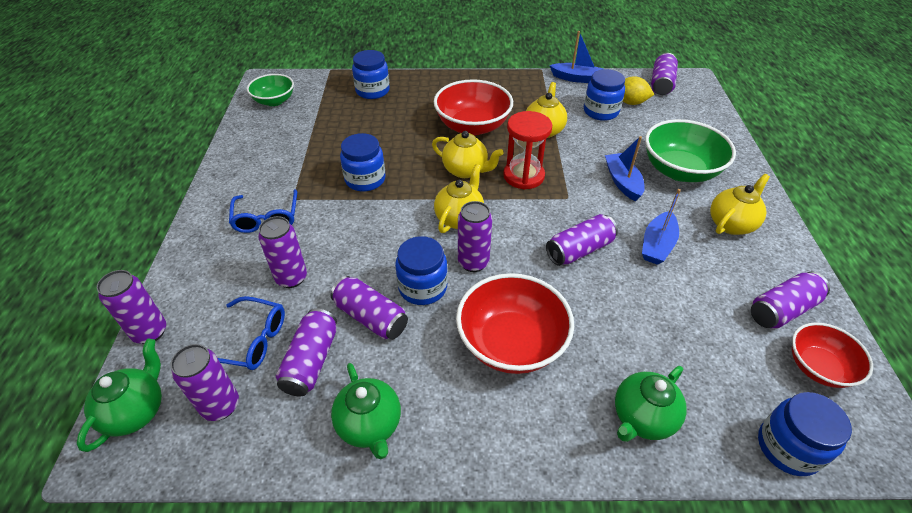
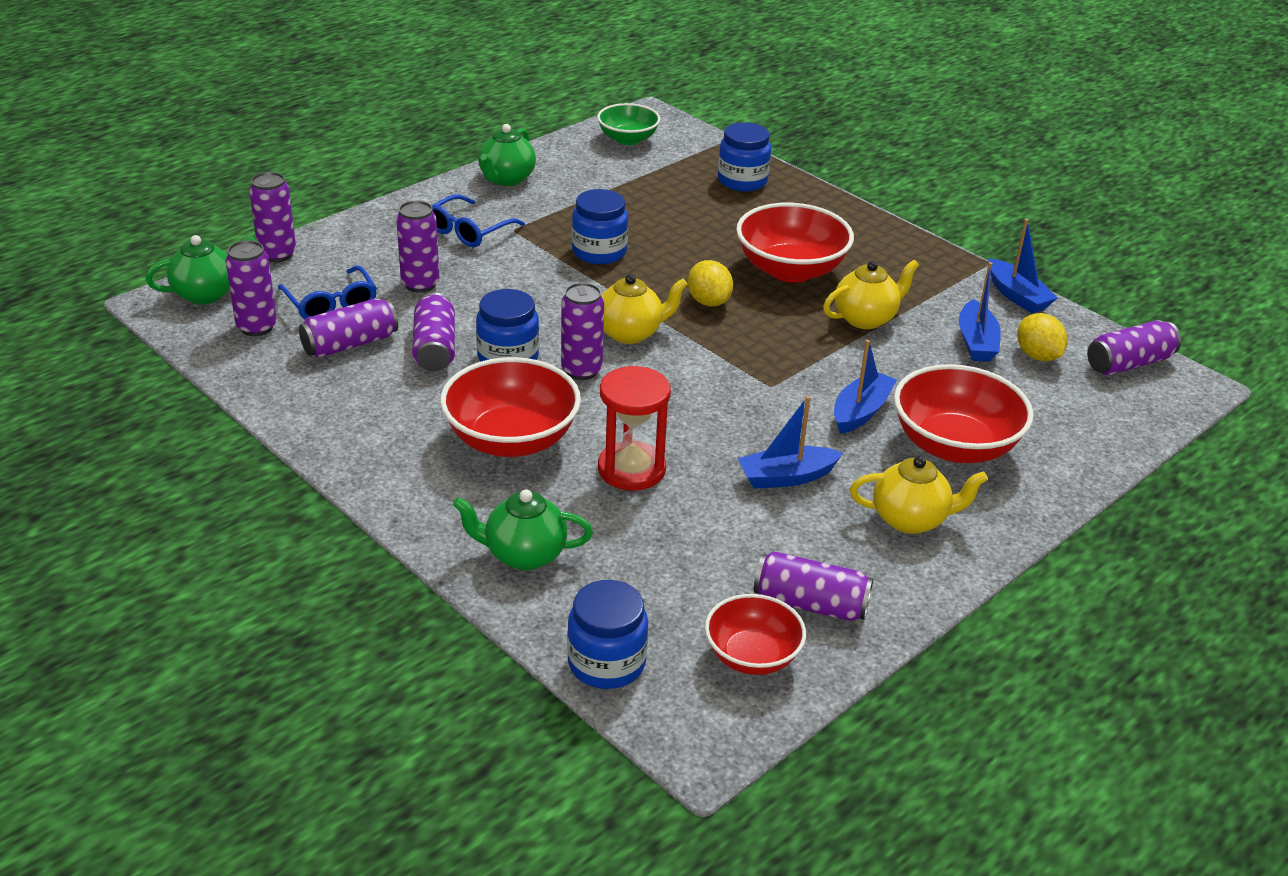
camera: 45 degrees right, 10 degrees down
(370, 425) = (327, 407): green teapot -> green teapot (506, 179)
(465, 170) = (708, 301): yellow teapot -> yellow lemon
(523, 176) = (760, 341): red hourglass -> red hourglass (631, 469)
(579, 250) = (698, 427): purple can -> none
(600, 111) = (976, 342): blue jar -> blue boat
(680, 170) = (954, 446): green bowl -> red bowl

